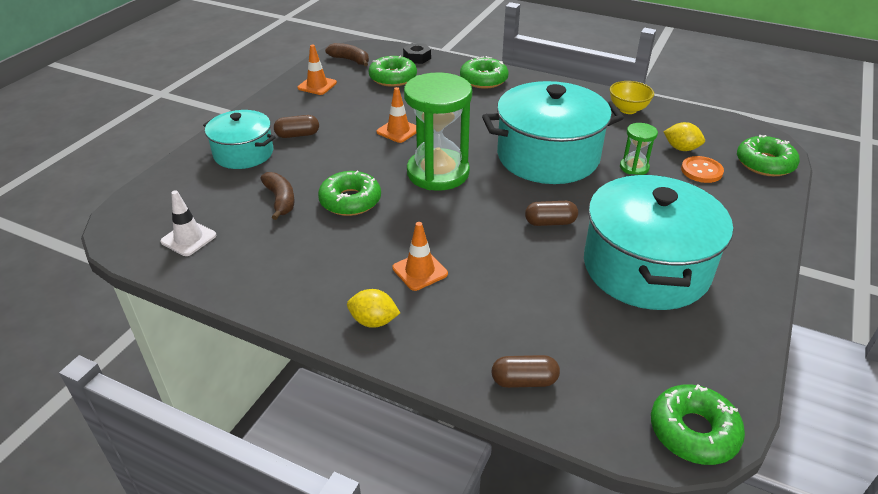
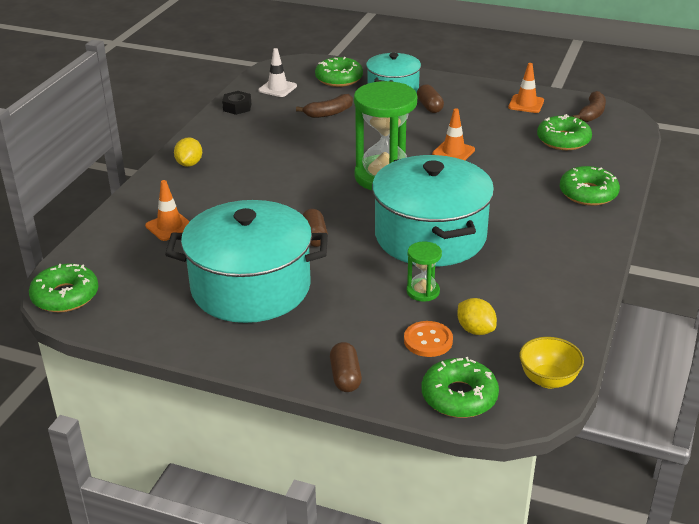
camera: 85 degrees right, 5 degrees down
(350, 201) = (333, 141): green donut -> green donut (339, 79)
(417, 58) = (621, 150): black nut -> black nut (237, 107)
(420, 271) = (244, 177): orange traffic cone -> orange traffic cone (169, 226)
(524, 381) = (125, 225): brown capsule -> brown capsule (345, 377)
(628, 109) = (559, 295): yellow bowl -> yellow bowl (548, 380)
(681, 148) = (475, 330): yellow lemon -> yellow lemon turned 60 degrees counterclockwise

